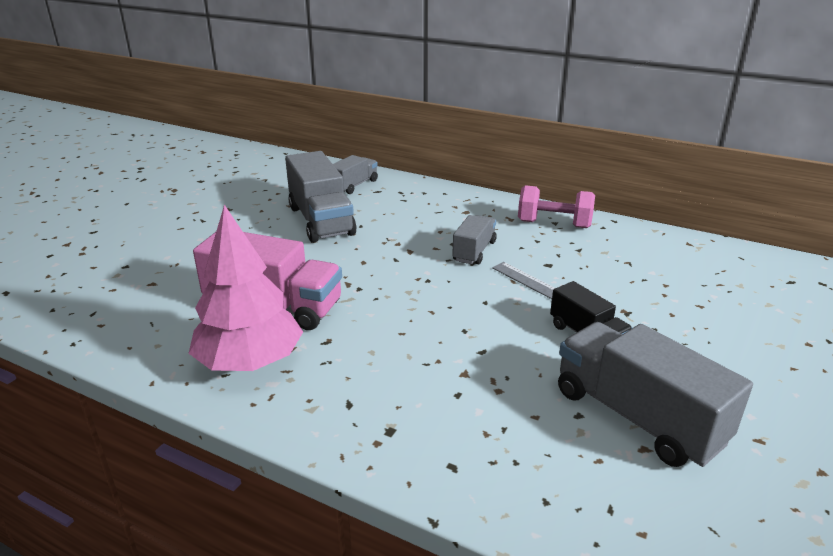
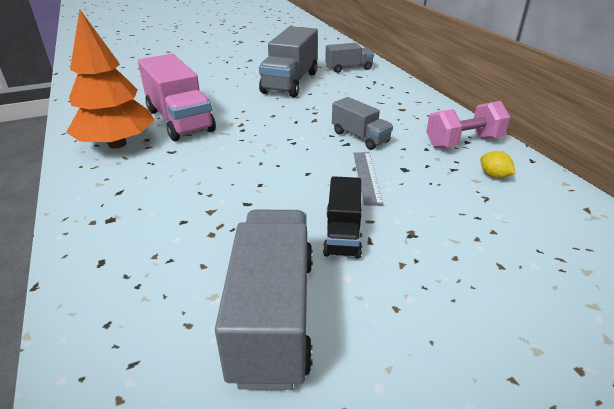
camera: 40 degrees right, 5 degrees up
(250, 362) = (117, 144): pink tree -> orange tree
(474, 251) = (360, 137): grey truck -> grey truck turned 75 degrees clockwise
(554, 224) = (463, 142): pink dumbbell -> pink dumbbell turned 75 degrees counterclockwise
(610, 243) = (494, 176): none -> yellow lemon

